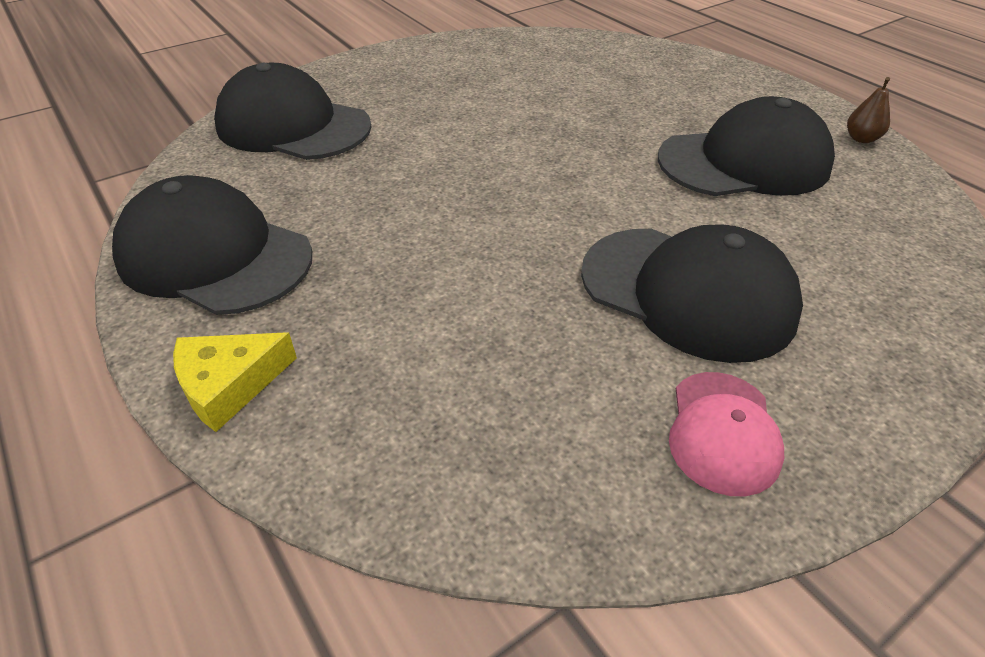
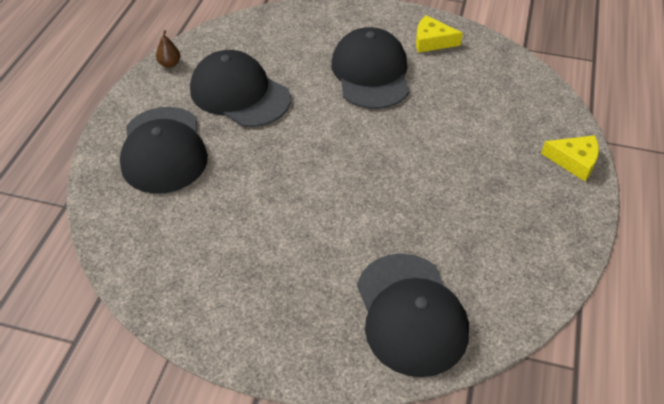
camera: 130 degrees left, 5 degrees up
(214, 256) = (539, 232): black cap -> black cap (163, 150)
(723, 432) = (432, 41): pink cap -> yellow cheese

